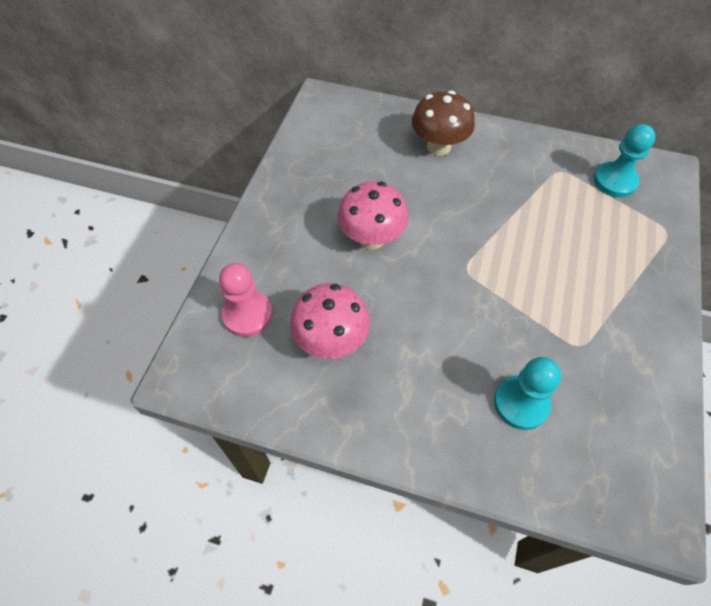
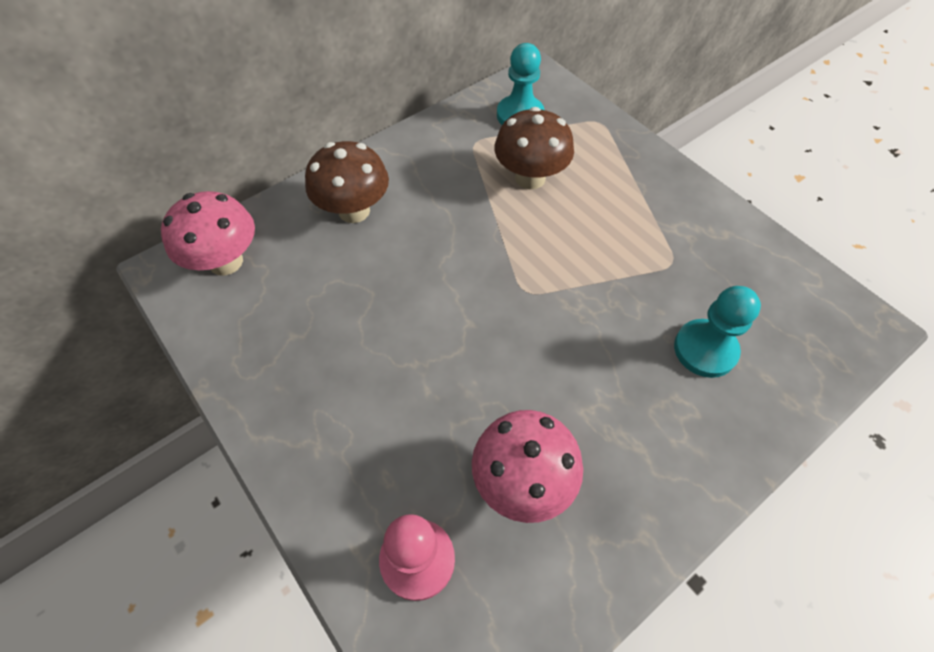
camera: 55 degrees left, 0 degrees up
(372, 238) = (418, 351): pink mushroom -> pink mushroom (226, 262)
(563, 219) = (530, 178): none -> brown mushroom

